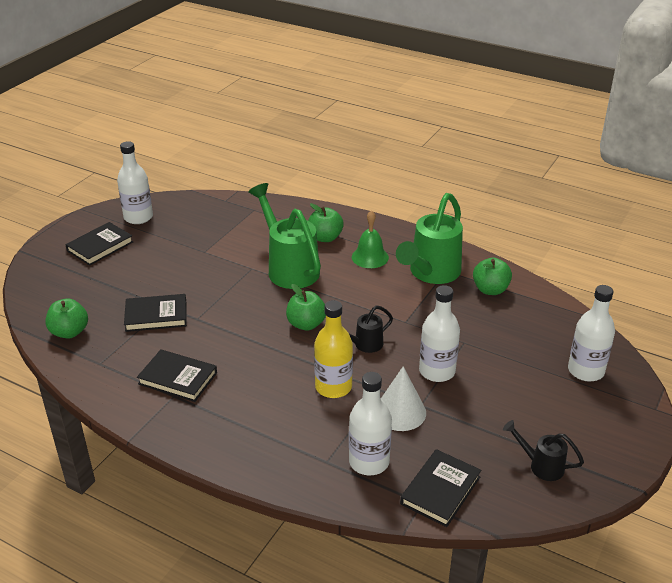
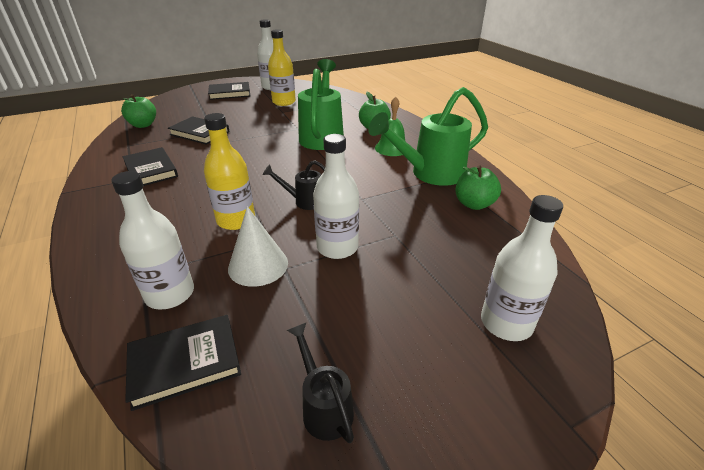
camera: 35 degrees right, 0 degrees up
(186, 236) = (284, 102): none -> yellow bottle
(306, 324) = (282, 171): green apple -> none

